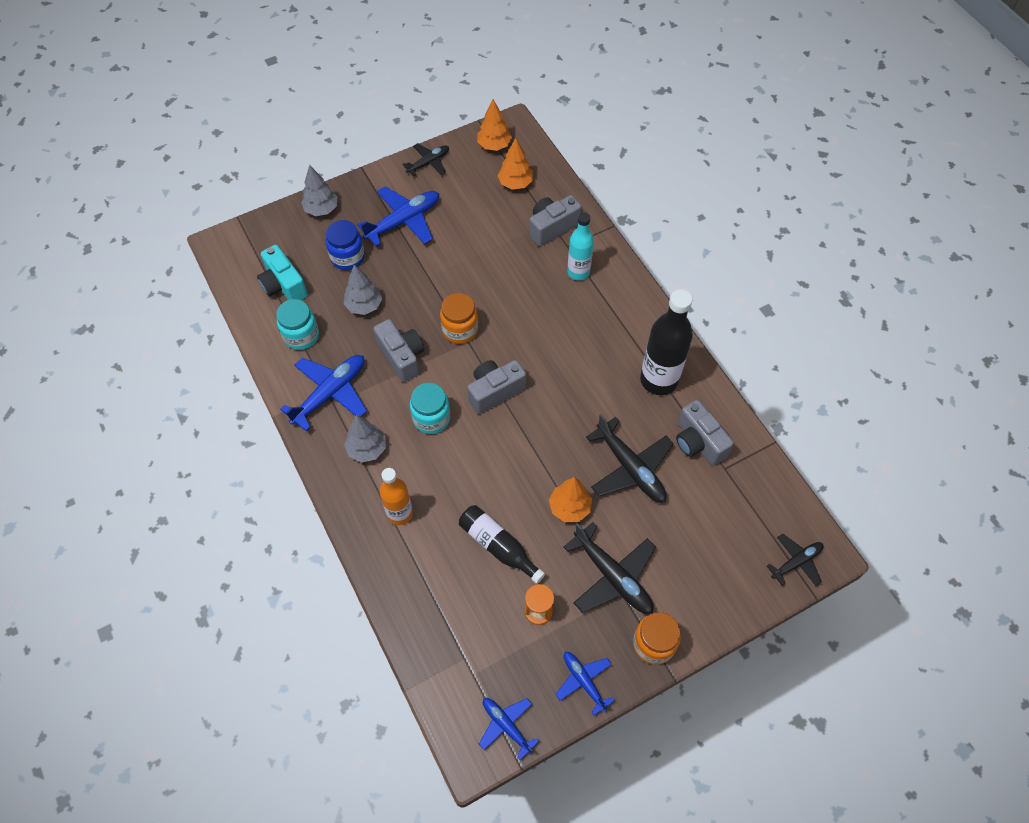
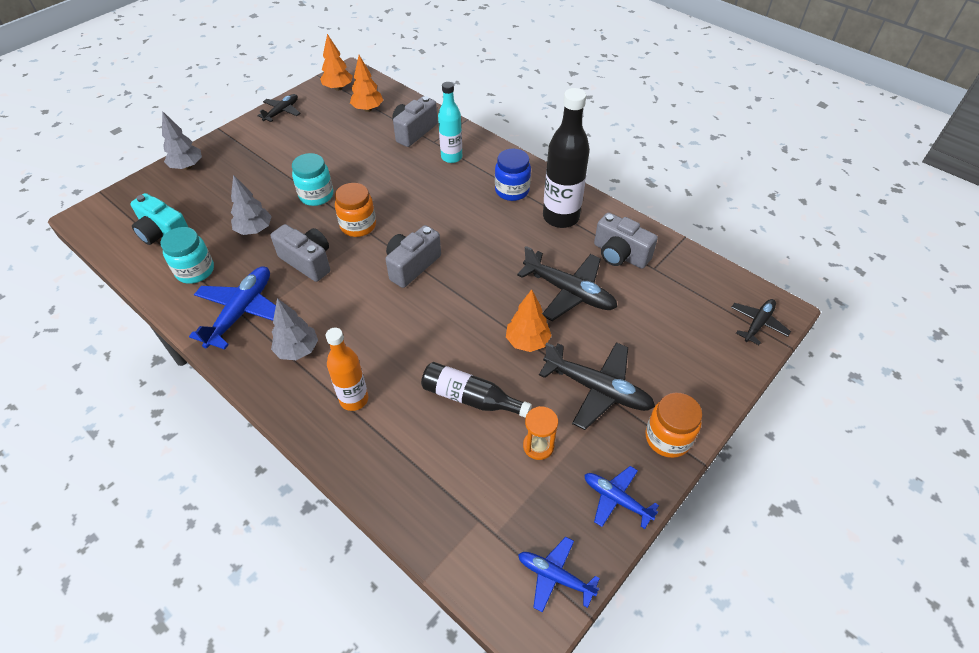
camera: 20 degrees left, 10 degrees down
(347, 257) = (225, 197): blue jar -> blue jar (512, 191)
(404, 221) = (273, 157): blue plane -> none
(431, 418) = (357, 305): turquoise jar -> turquoise jar (316, 195)

